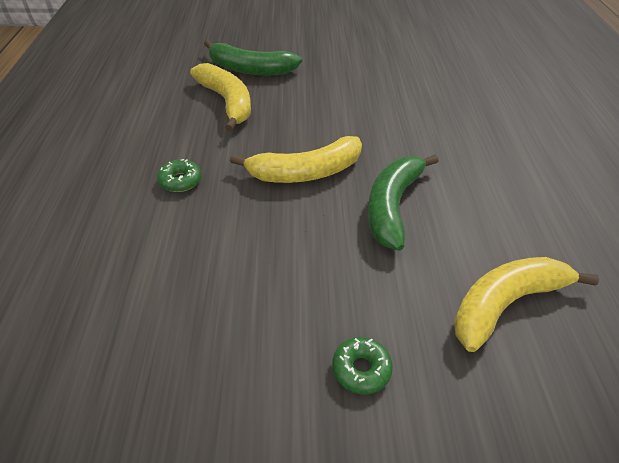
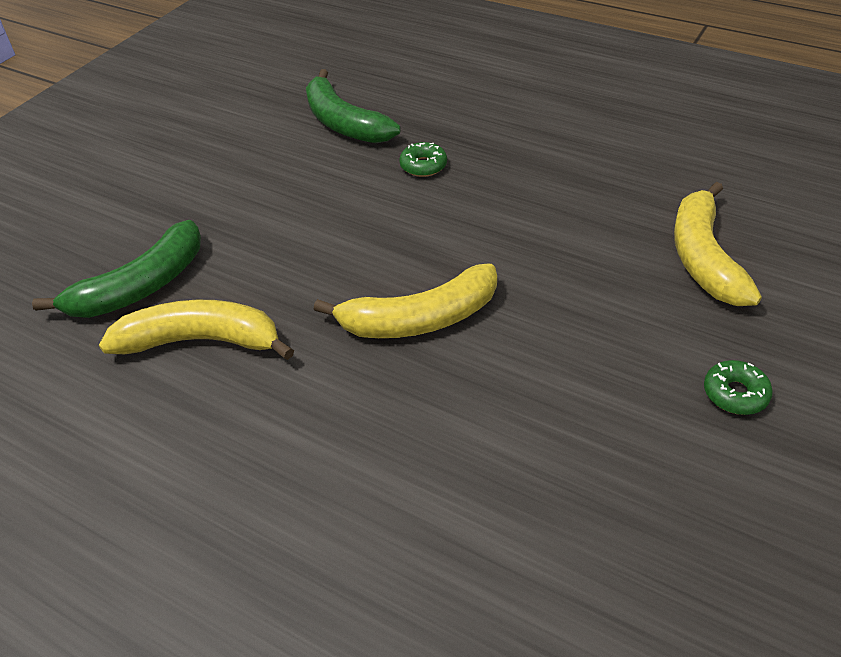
camera: 55 degrees left, 0 degrees up
(180, 181) = (343, 452): green donut -> green donut (423, 166)
(305, 172) = (419, 319): yellow banana -> yellow banana turned 60 degrees clockwise
(392, 206) = (528, 271): green banana -> green banana (344, 123)

